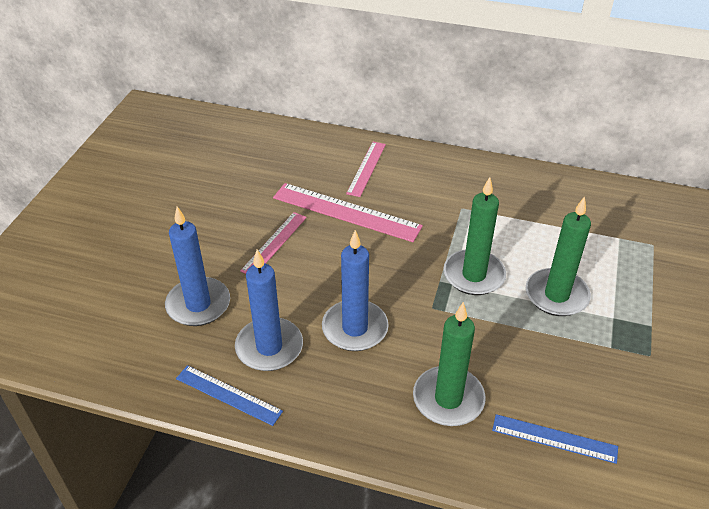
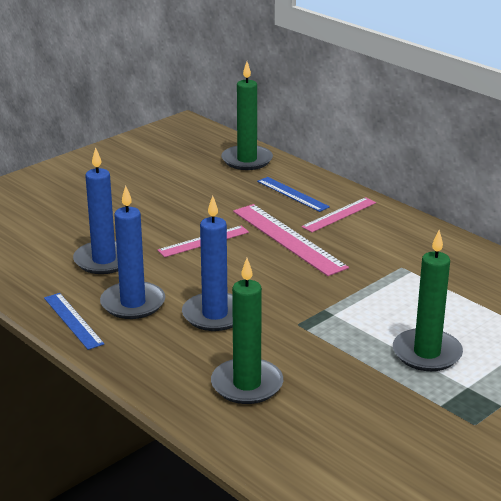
camera: 30 degrees right, 15 degrees down
(474, 275) = (360, 315): green candle -> green candle (247, 160)
(554, 439) = (313, 442): blue ruler -> blue ruler (292, 194)

